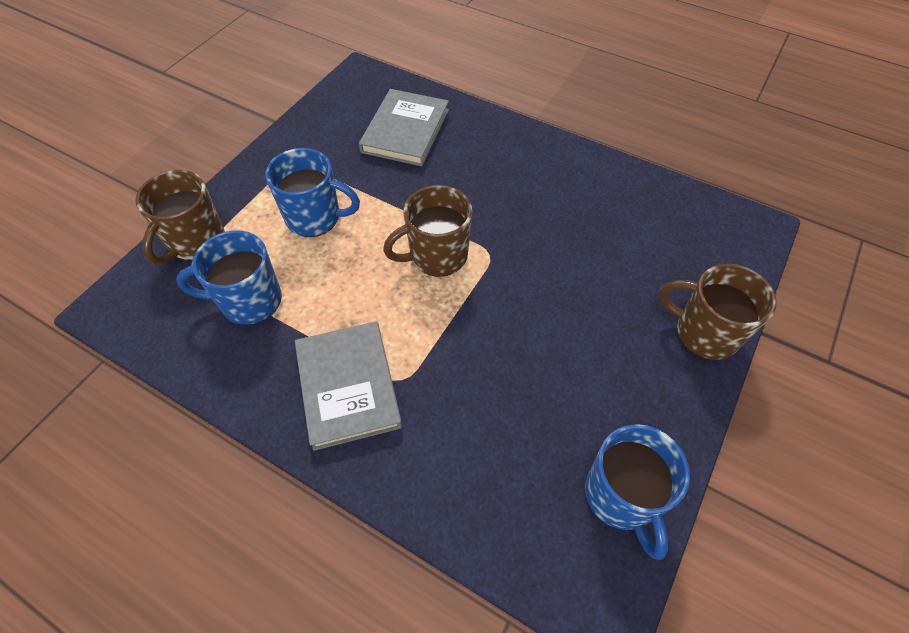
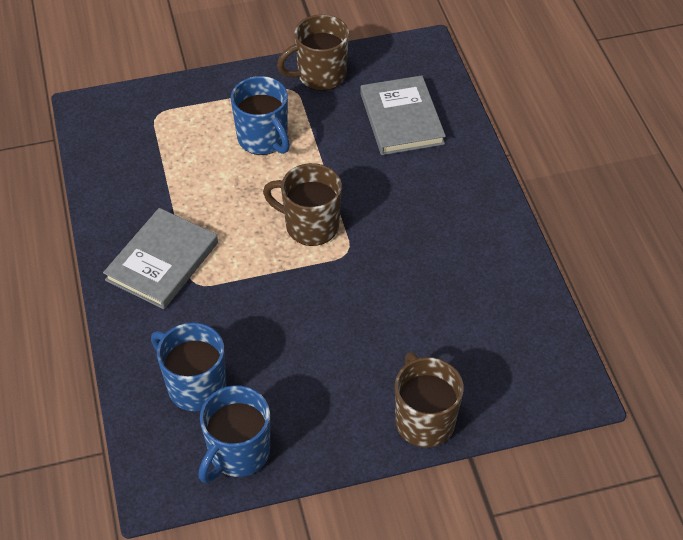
camera: 45 degrees right, 5 degrees down
(195, 241) = (175, 101): brown mug -> brown mug (320, 75)
(249, 301) = (164, 165): blue mug -> blue mug (195, 386)
(405, 131) = (401, 119): grey book -> grey book turned 75 degrees counterclockwise

